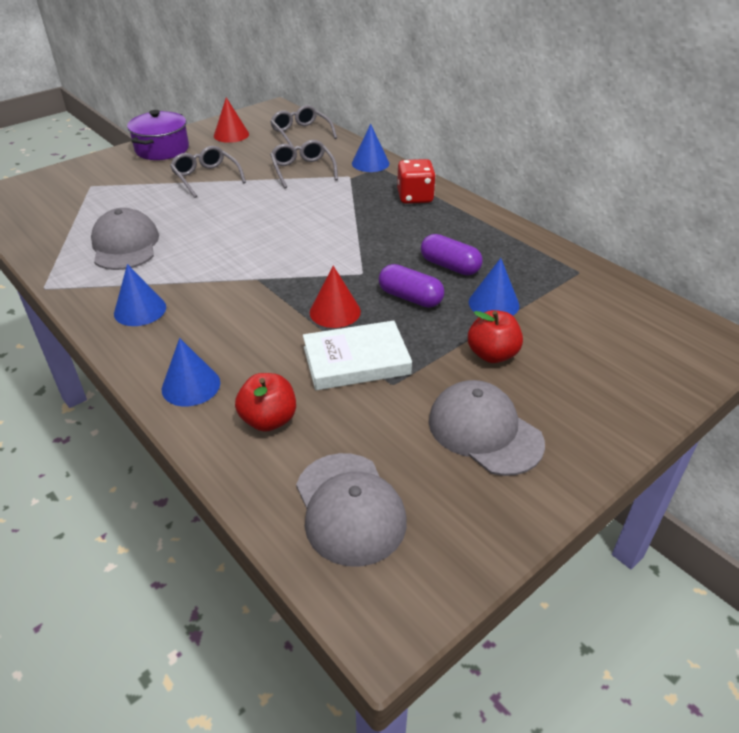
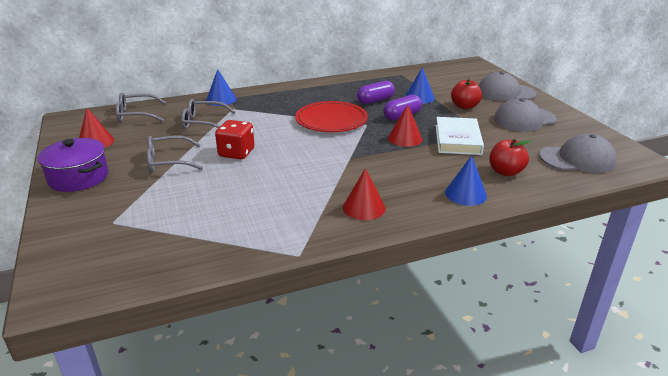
camera: 70 degrees left, 10 degrees down
(125, 245) = (255, 209): grey cap -> grey cap (505, 92)
(140, 310) = (364, 207): blue cone -> red cone
(358, 245) = (331, 120): none -> red plate
(415, 197) = (285, 95): red dice -> red dice (236, 153)

